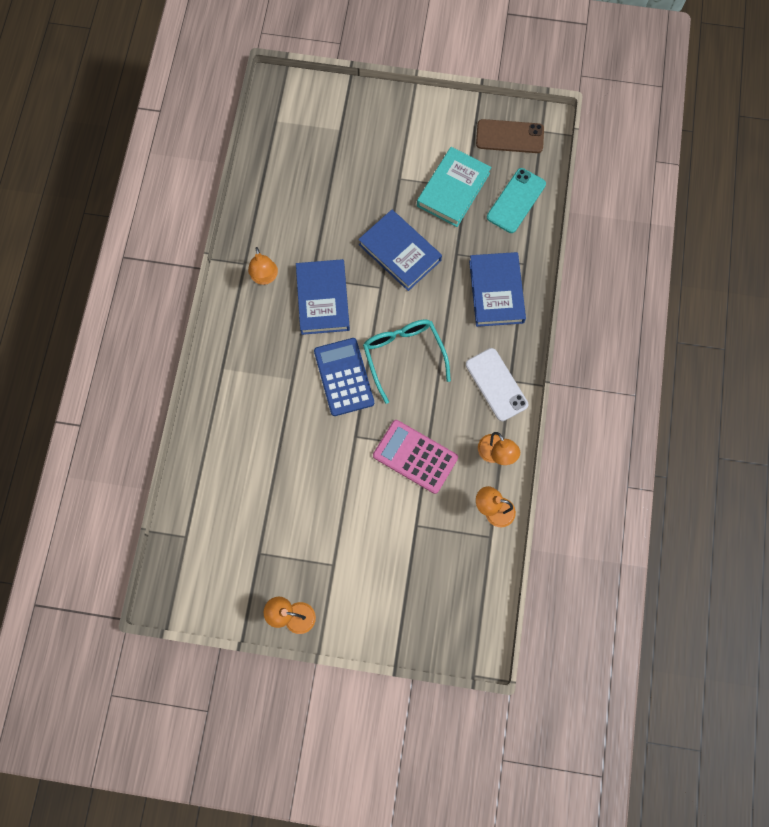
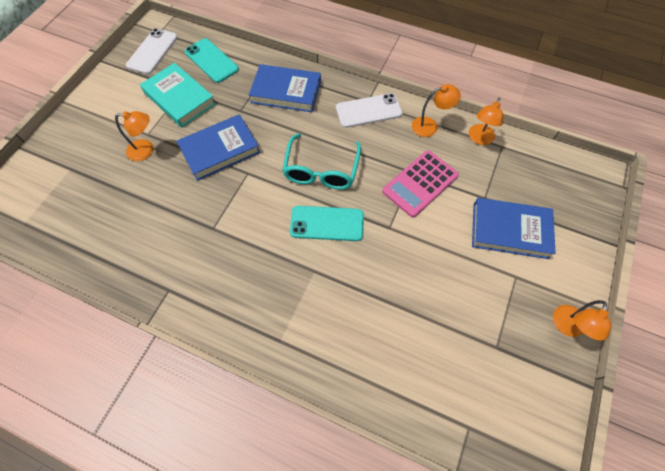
camera: 75 degrees left, 10 degrees down
(265, 277) = (193, 272): orange lamp -> orange lamp (146, 150)
(323, 299) = (240, 224): blue book -> blue book (510, 230)
(344, 377) = (327, 223): blue calculator -> turquoise phone
(403, 356) = (321, 170): turquoise glasses -> turquoise glasses turned 75 degrees counterclockwise
(509, 136) = (152, 51): brown phone -> white phone

